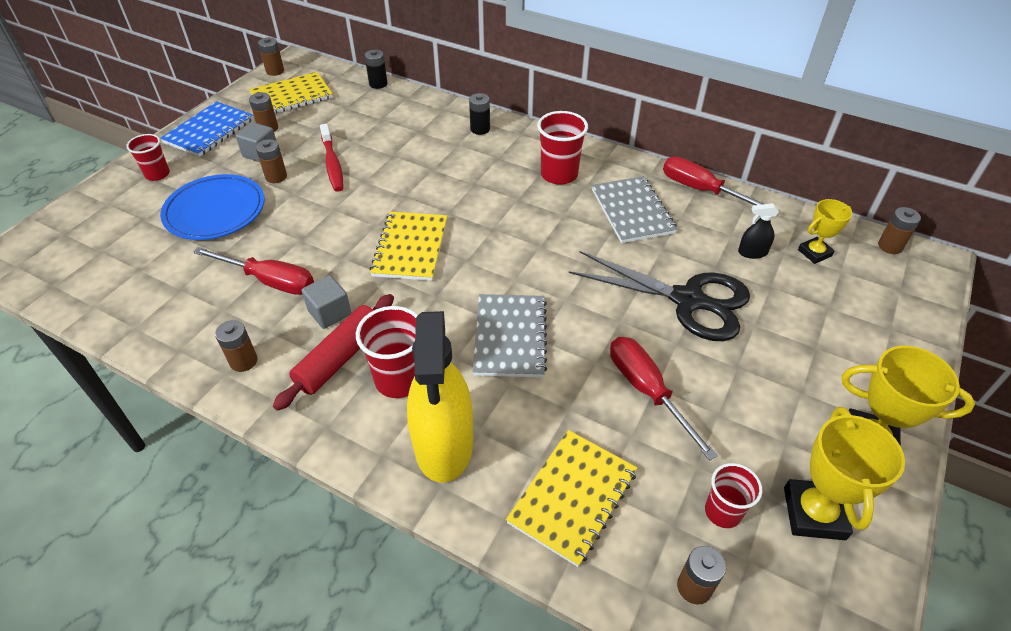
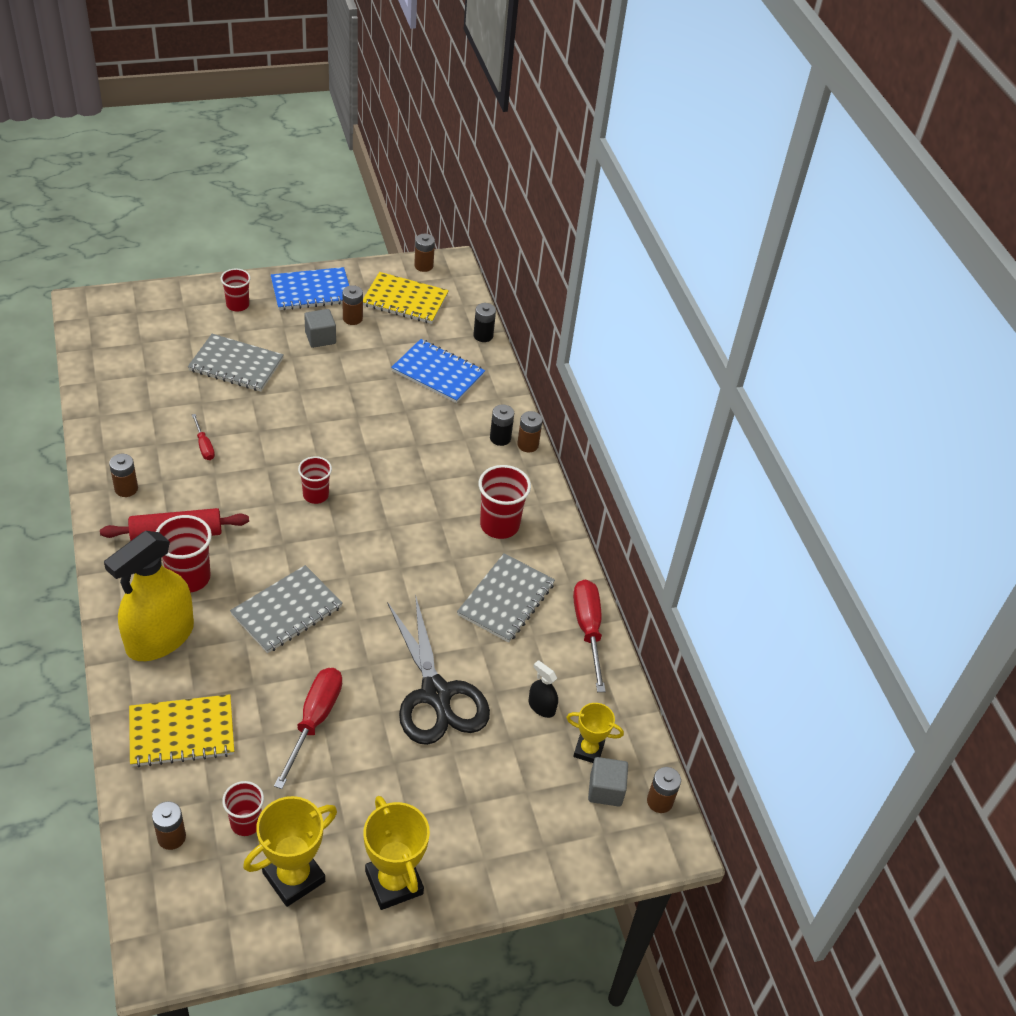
camera: 40 degrees right, 0 degrees up
(215, 211) = (236, 365): blue plate -> grey notebook
(269, 281) = (204, 446): red screwdriver -> red screwdriver, size x0.53
(276, 177) = (306, 366): brown battery -> brown battery (528, 445)
(330, 313) = (209, 499): grey cube -> grey cube (605, 790)
(332, 164) = (355, 385): red toothbrush -> none
(381, 121) = (438, 373): none -> blue notebook
(410, 248) = (315, 495): yellow notebook -> red cup

